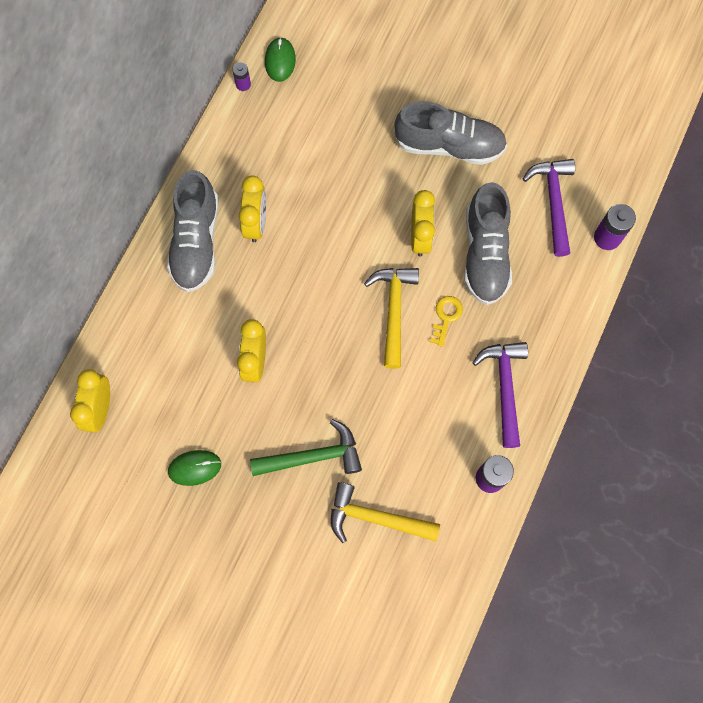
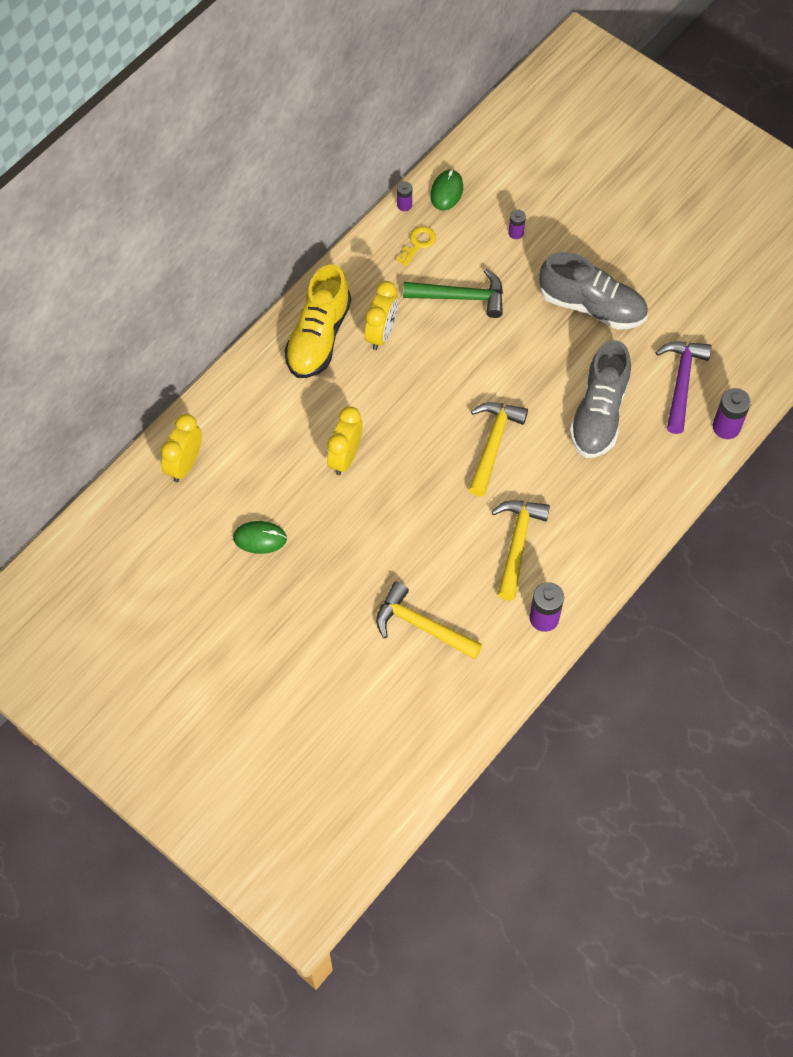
camera: 15 degrees right, 10 degrees down
(196, 242) = (318, 337): grey shoe -> yellow shoe
(313, 456) = (376, 556): green hammer -> green hammer (460, 297)
(357, 88) = (516, 233): none -> purple battery
(420, 237) = (538, 383): yellow clock -> none
(444, 408) = (517, 544): none -> yellow hammer
(446, 317) = (543, 462): yellow key -> yellow key (418, 244)
(504, 388) = (582, 540): purple hammer -> none

